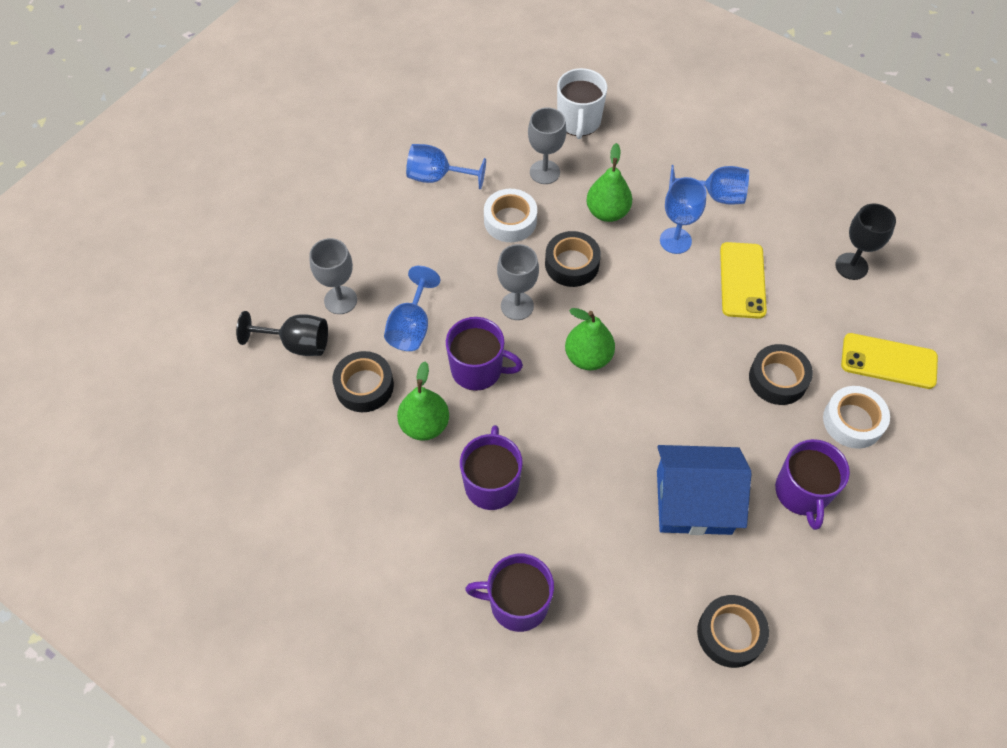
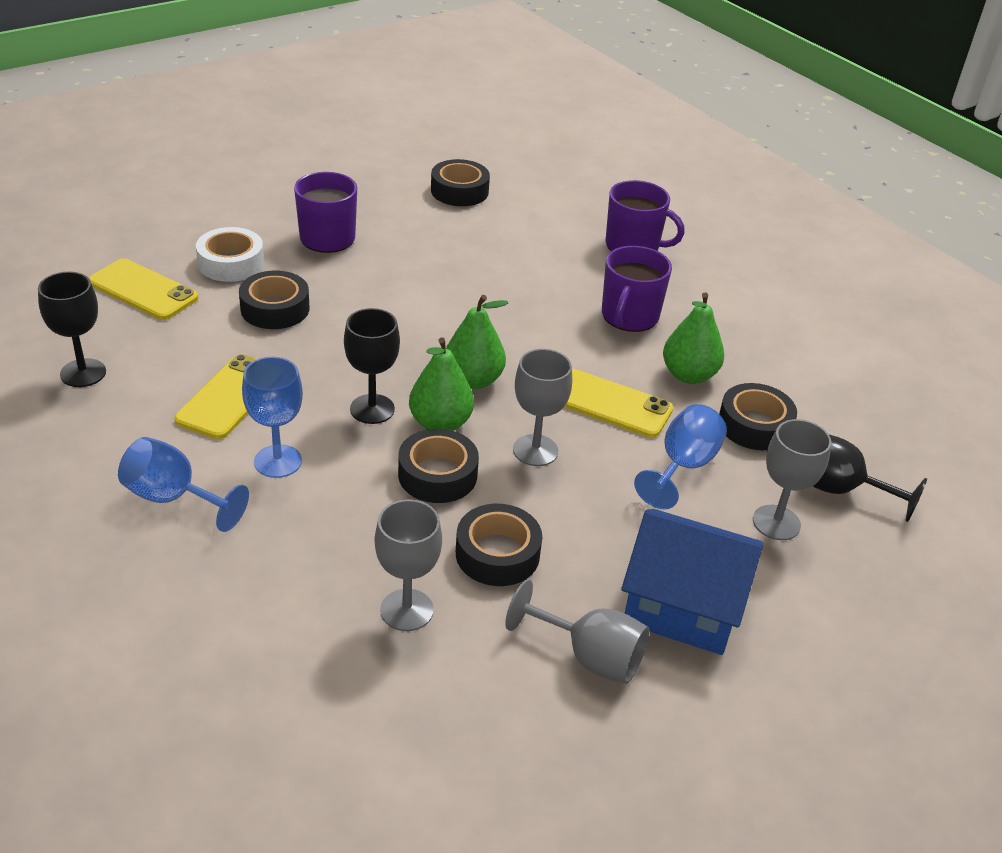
camera: 165 degrees left, 20 degrees down
(437, 177) = (589, 656): blue goblet -> grey goblet
(478, 369) = (610, 404): purple mug -> yellow phone
(510, 221) = (497, 554): white tape -> black tape
(579, 121) = (296, 681): white mug -> none
(607, 212) = (346, 523): green pear -> green pear (440, 423)
(643, 303) = (372, 409): none -> black goblet
(694, 502) = (435, 257): blue house -> blue house (683, 605)

